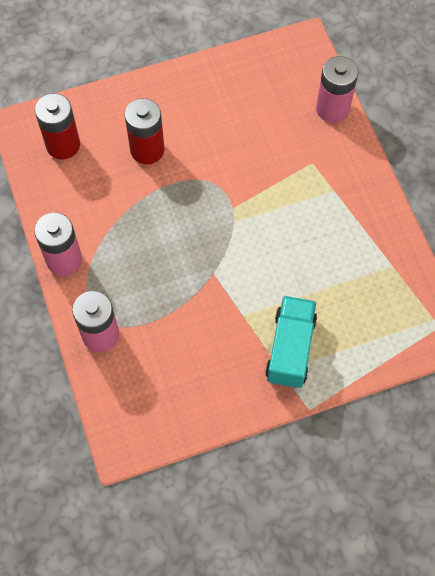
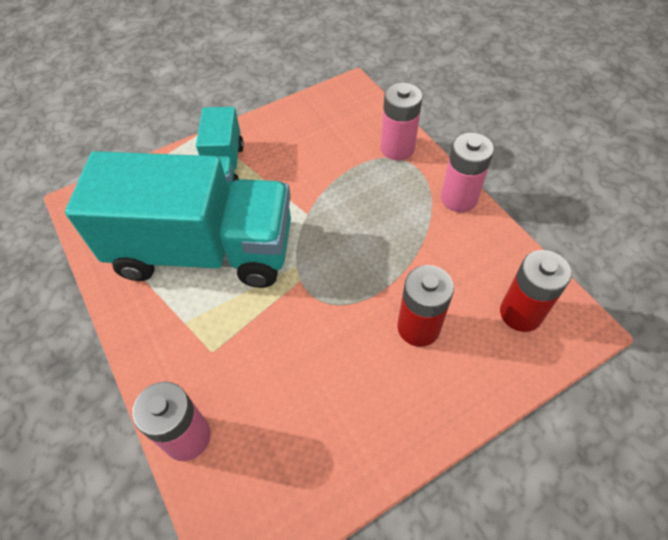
camera: 170 degrees right, 10 degrees down
(315, 253) = (203, 251): none -> turquoise truck

